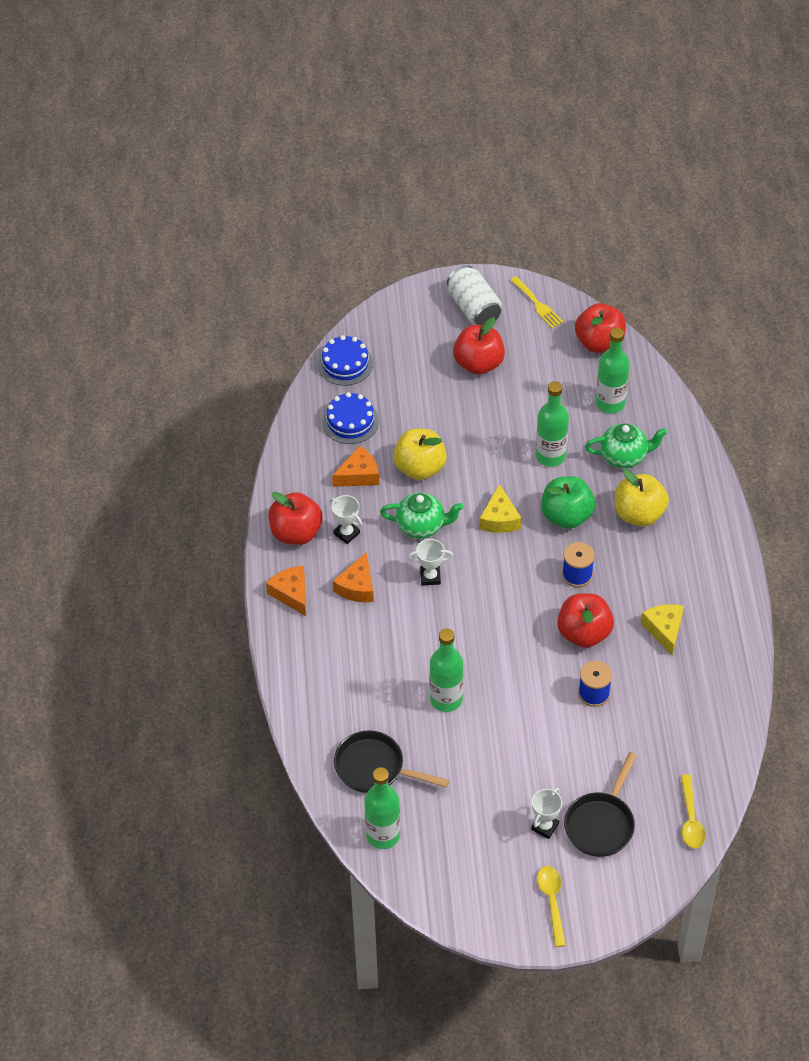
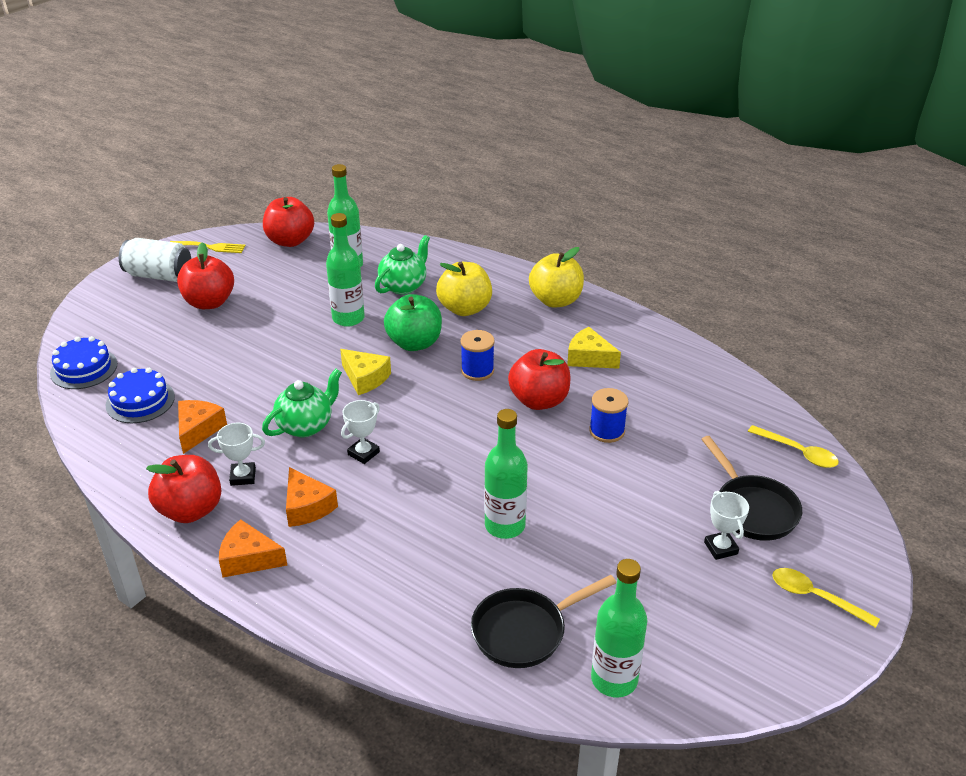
camera: 50 degrees left, 15 degrees down
(420, 468) = (249, 391): yellow apple -> yellow apple (555, 300)

